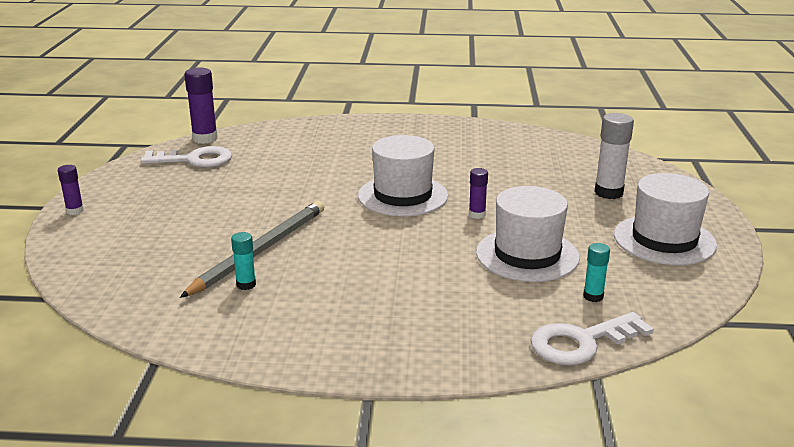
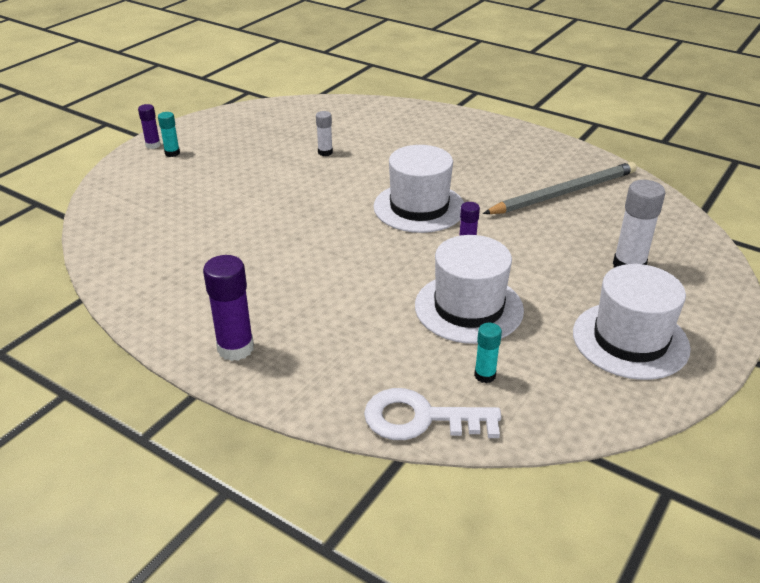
camera: 30 degrees right, 10 degrees up
(194, 160) = (283, 121): white key -> none
(205, 138) = (311, 102): purple glue stick -> purple glue stick (235, 348)
(246, 284) = (205, 254): turquoise glue stick -> turquoise glue stick (172, 153)
(260, 250) = (247, 225): grey pencil -> grey pencil (564, 193)
(267, 175) = (325, 152): none -> white glue stick

